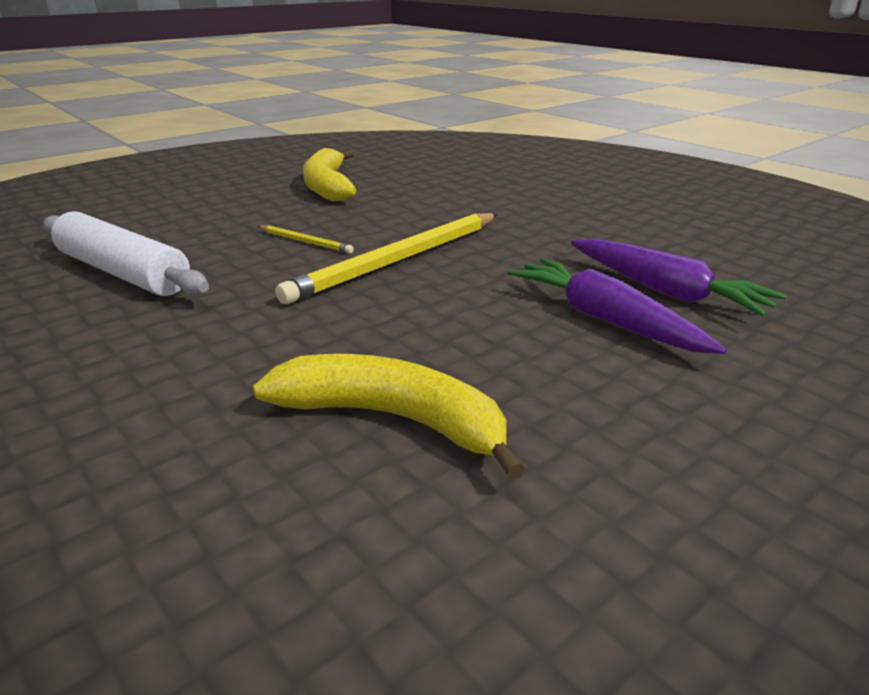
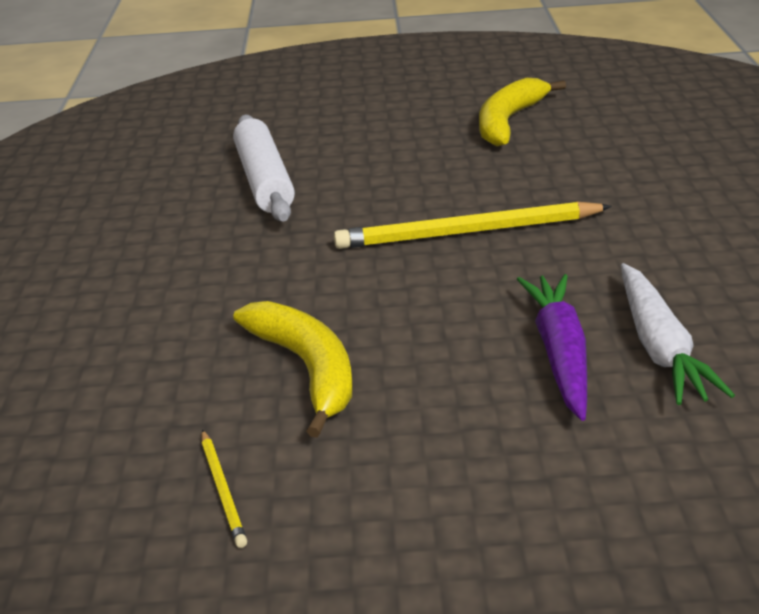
camera: 40 degrees right, 5 degrees up
(305, 242) = (418, 187): yellow pencil -> yellow pencil (223, 490)
(665, 291) = (659, 347): purple carrot -> white carrot

